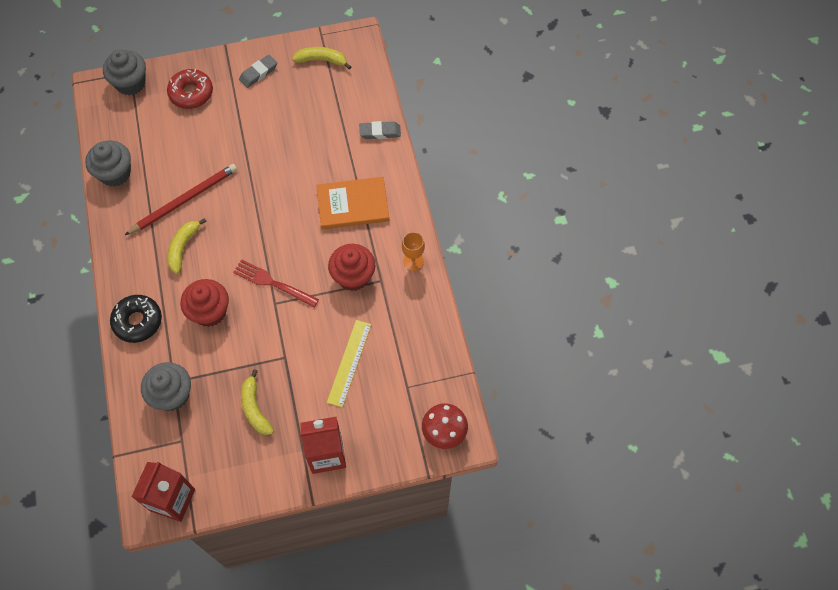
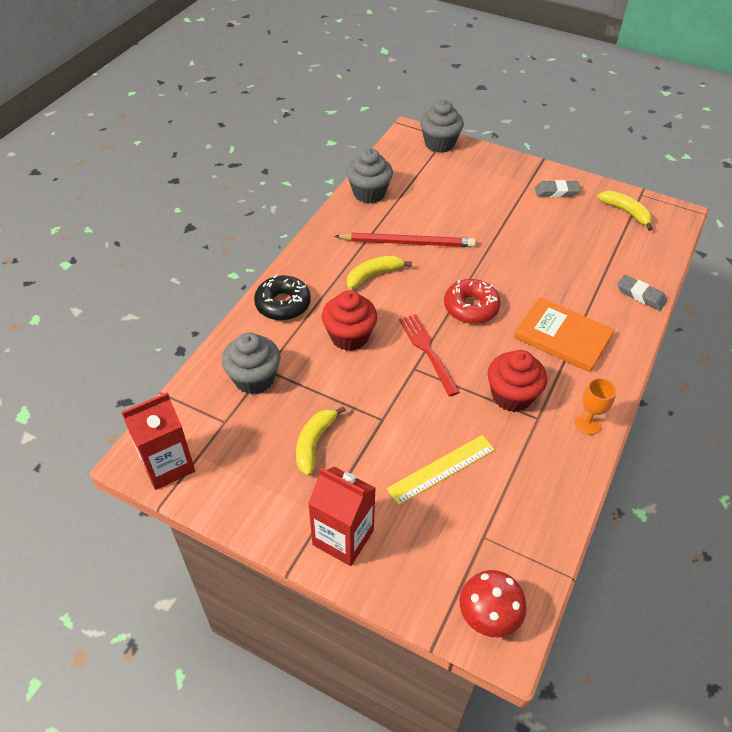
camera: 40 degrees right, 15 degrees down
(191, 93) = (484, 175): red donut -> red donut (471, 307)

